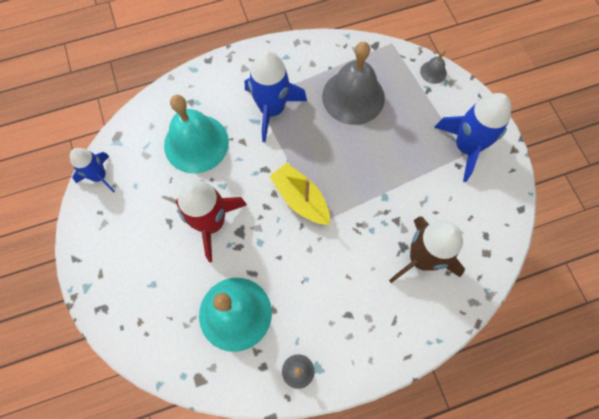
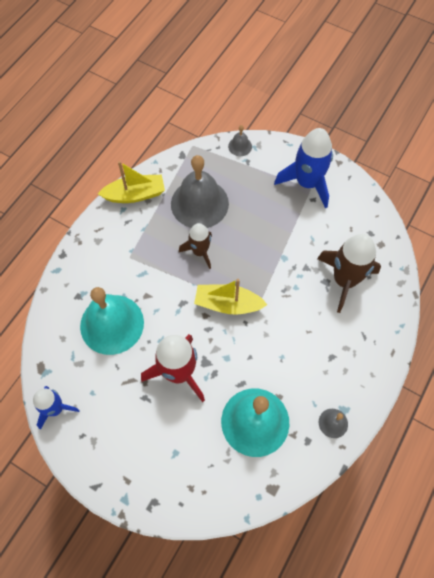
camera: 40 degrees left, 5 degrees down
(272, 109) = (147, 256): blue rocket -> none
(306, 52) = (135, 194): none -> yellow boat
(317, 137) = (200, 251): none -> brown rocket

